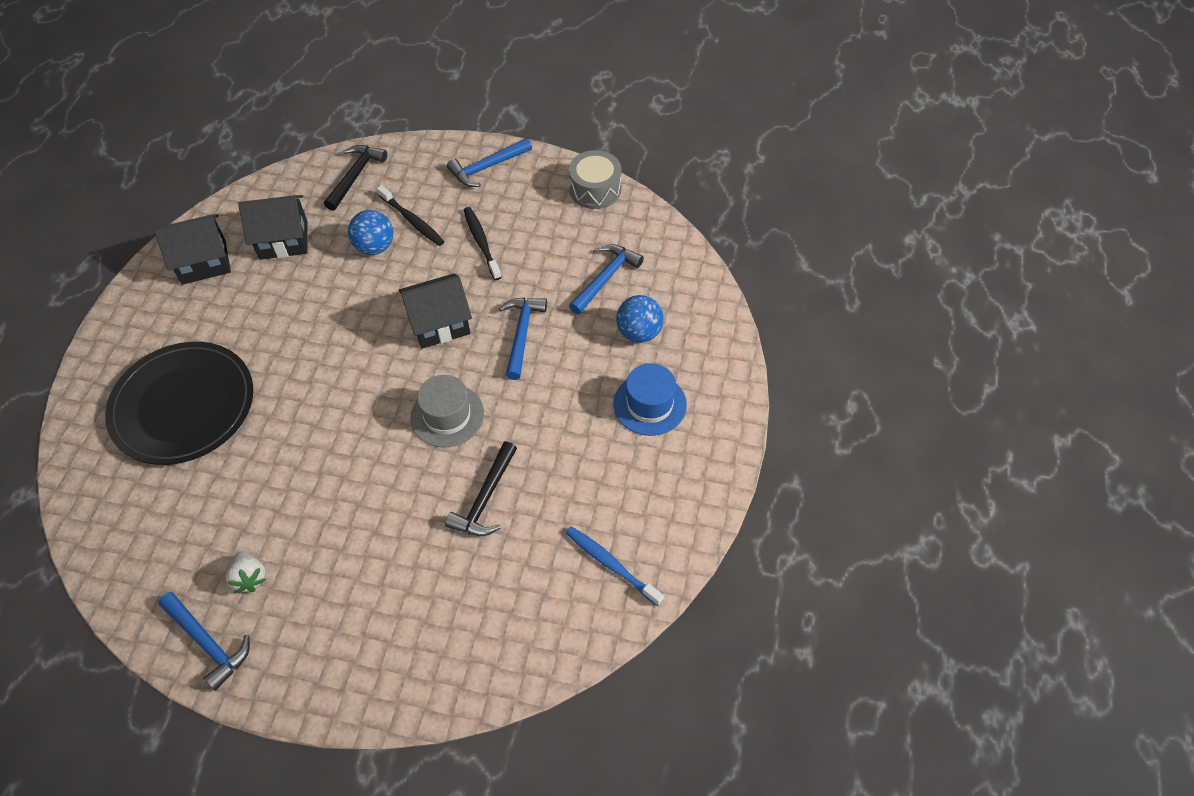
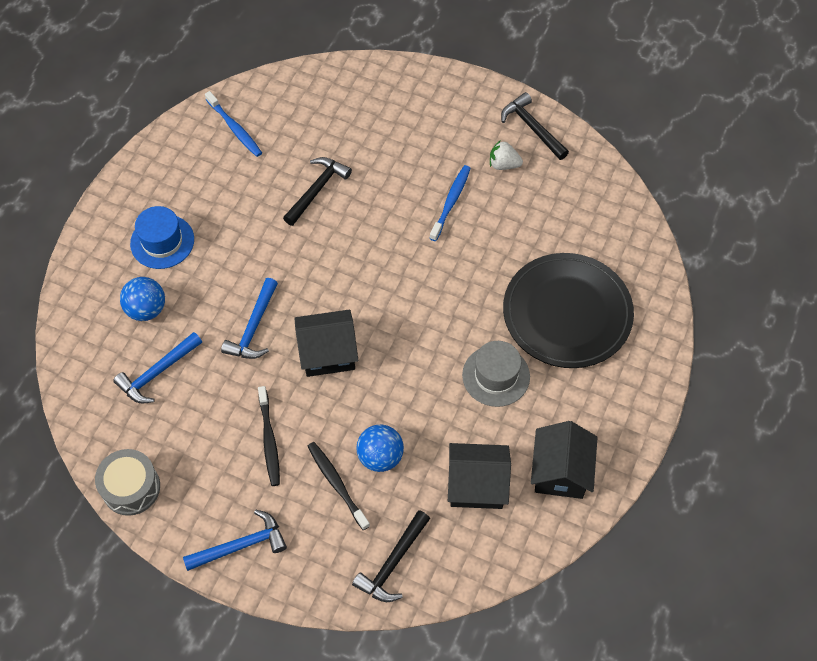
camera: 170 degrees left, 5 degrees up
(204, 262) = (560, 472): black house -> black house turned 75 degrees counterclockwise
(207, 642) = (532, 128): blue hammer -> black hammer
(249, 578) = (503, 164): white strawberry -> white strawberry turned 60 degrees counterclockwise
(317, 512) = (450, 202): none -> blue toothbrush
(447, 415) = (335, 262): grey hat -> grey hat (496, 376)

